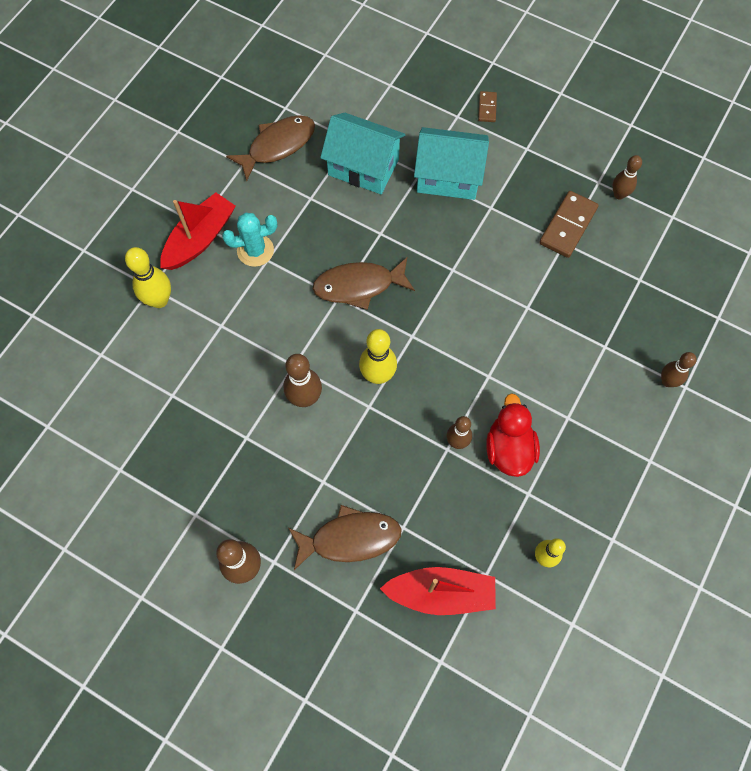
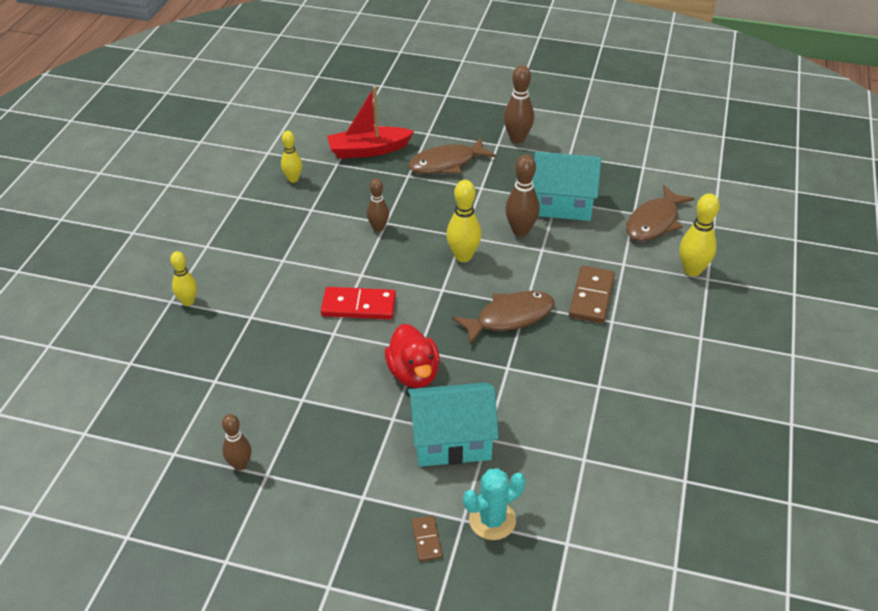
camera: 165 degrees right, 25 degrees down
(200, 239) = (689, 325): red boat -> none
(255, 250) = (628, 326): turquoise cactus -> turquoise cactus (492, 520)
(277, 146) = (666, 432): brown fish -> brown fish (654, 222)
(363, 167) = (555, 430): turquoise house -> turquoise house (562, 204)
(498, 334) = (359, 306): none -> red domino
(509, 449) = (332, 231): red duck -> red duck (413, 374)
(567, 226) = (300, 417): brown domino -> brown domino (591, 297)
(667, 381) = (188, 301): brown bowling pin -> yellow bowling pin

